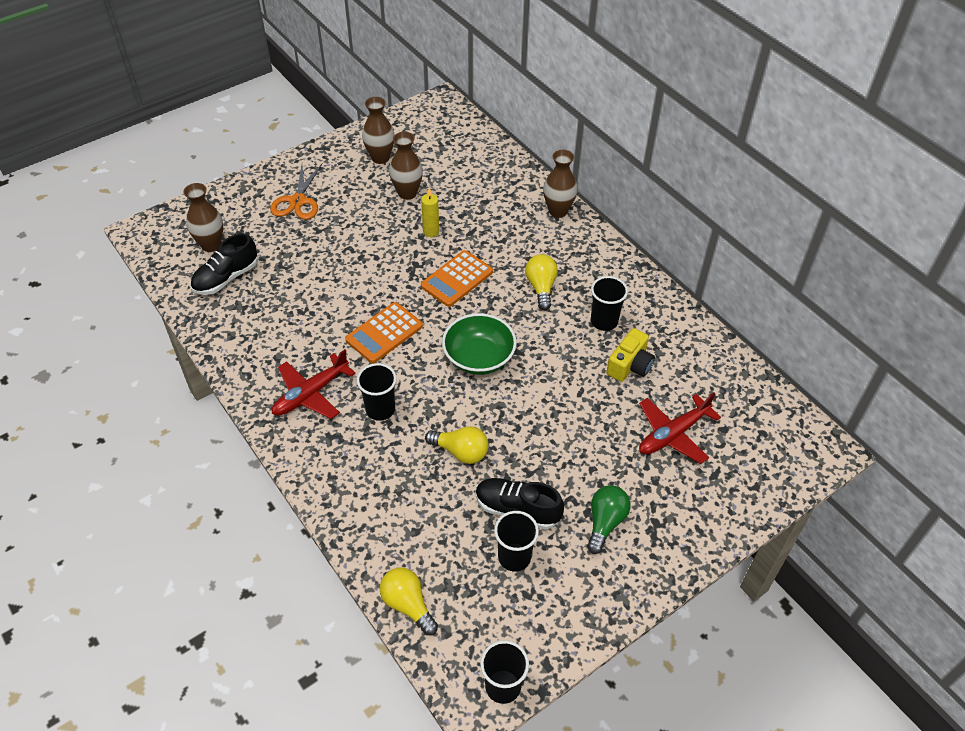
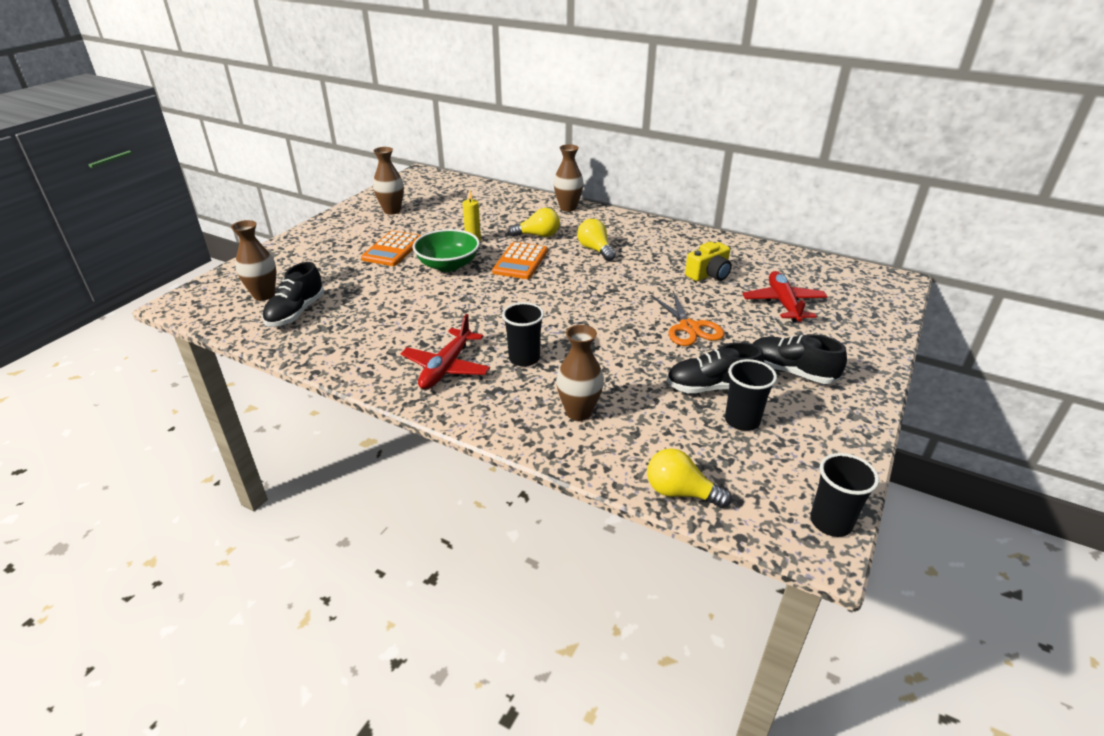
camera: 25 degrees left, 15 degrees down
(297, 201) = (334, 250): orange scissors -> orange scissors (689, 327)
(384, 333) = (484, 309): orange calculator -> orange calculator (393, 249)
(407, 193) = (433, 224): brown vase -> brown vase (578, 412)
(461, 452) = (624, 365): yellow light bulb -> yellow light bulb (538, 235)
(479, 358) = (583, 302): green bowl -> green bowl (448, 265)
(604, 321) = (663, 256): black cup -> none
(605, 522) = (791, 372): green light bulb -> black shoe
(630, 365) = (709, 274): yellow camera -> yellow camera turned 45 degrees clockwise
(673, 434) = (783, 303): red plane -> red plane turned 150 degrees clockwise

